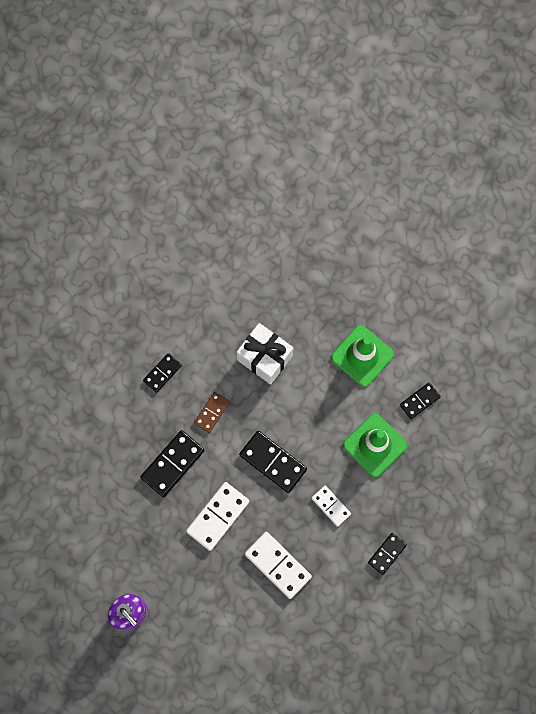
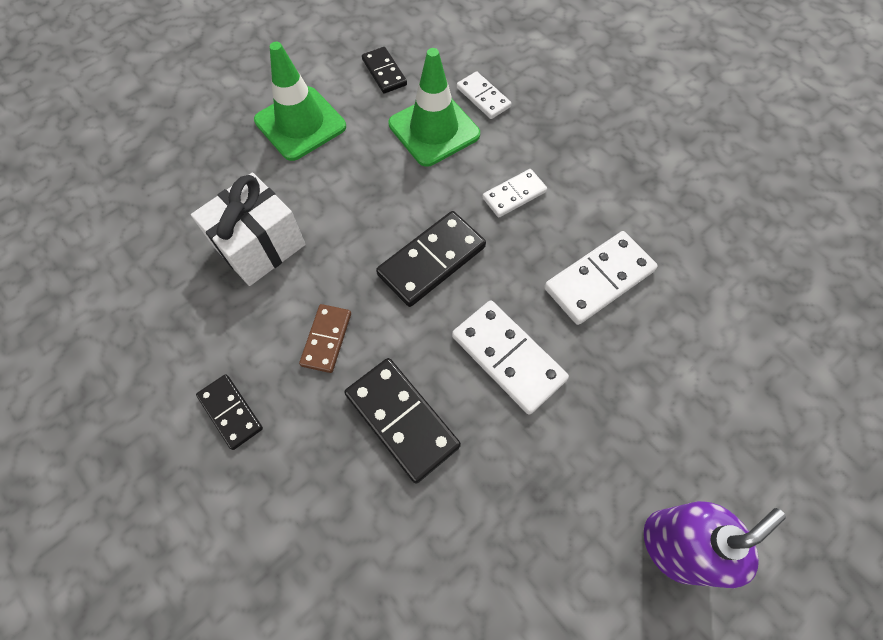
camera: 80 degrees left, 10 degrees down
(212, 412) = (326, 339): brown domino -> brown domino turned 60 degrees clockwise
(387, 554) = (592, 140): black domino -> none
(410, 474) = (483, 97): none -> white domino

